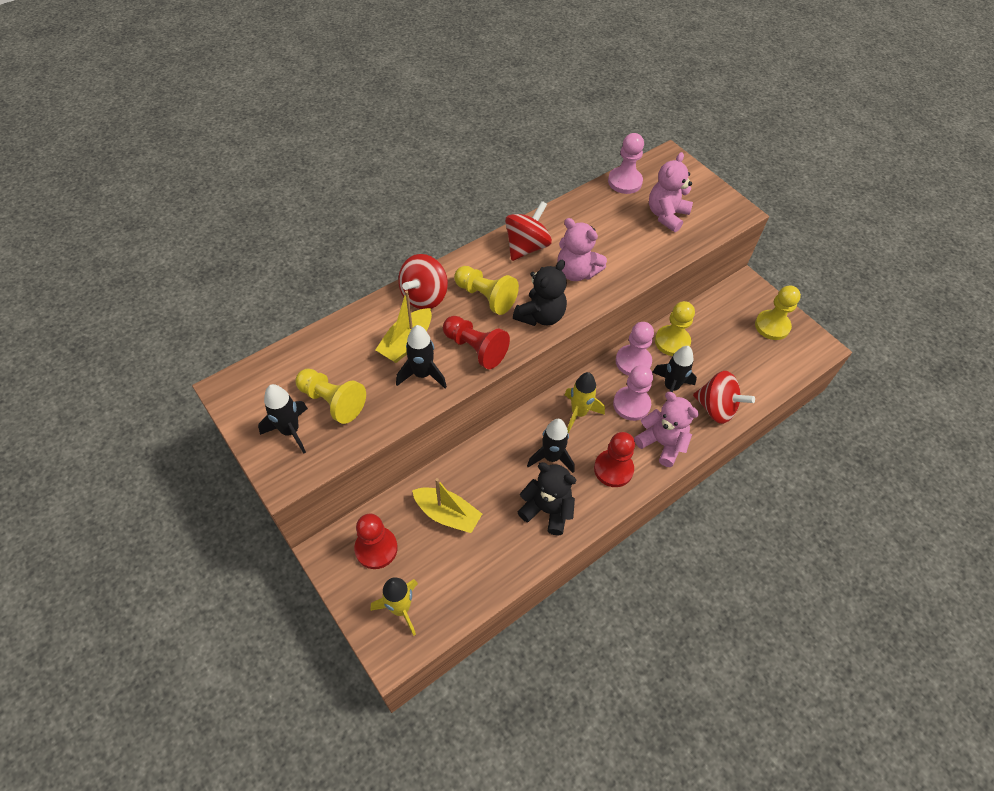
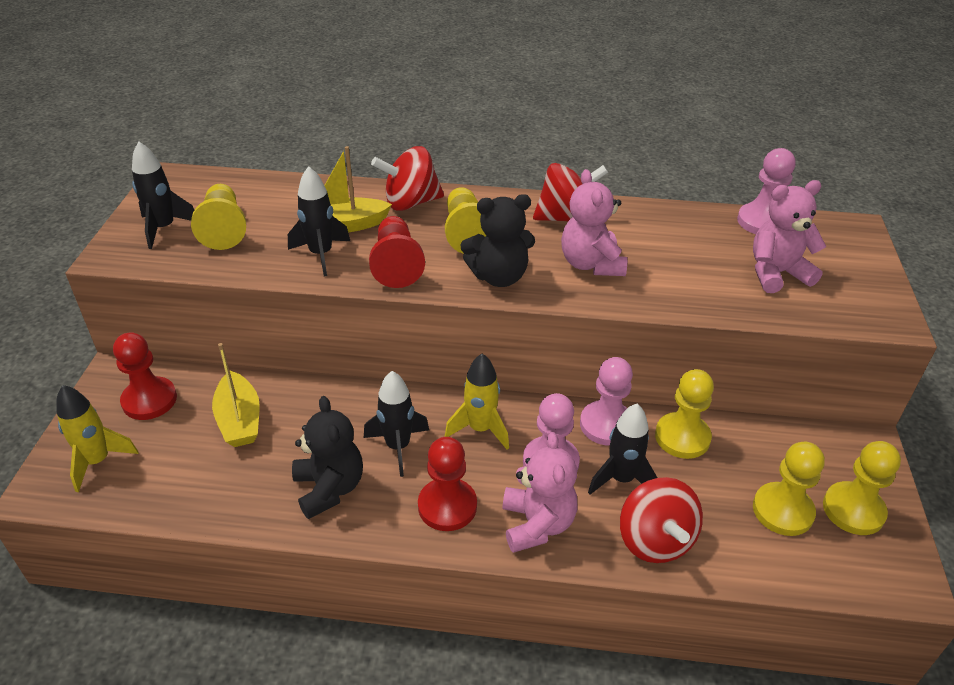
camera: 45 degrees right, 15 degrees down
(748, 349) = (782, 511): none -> yellow pawn

